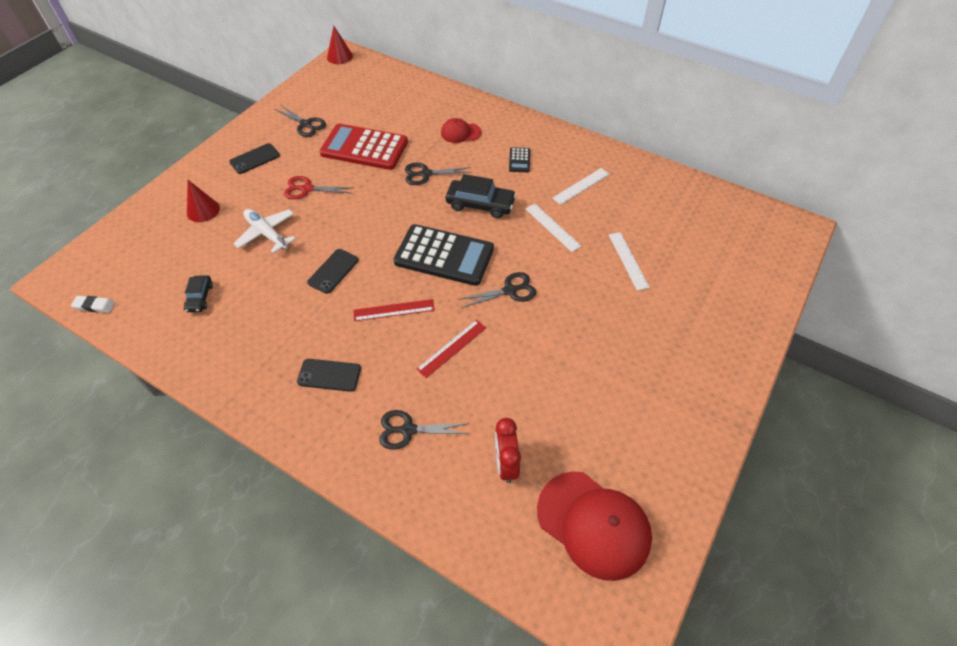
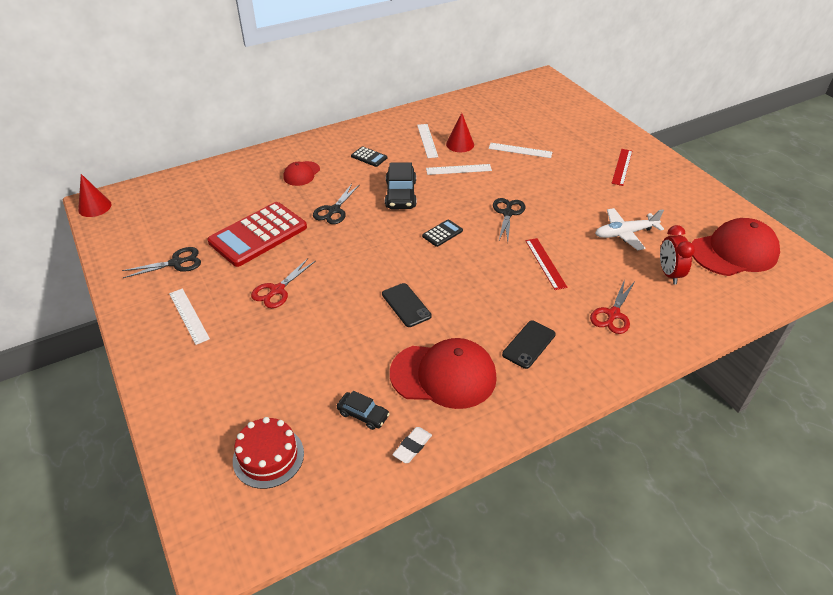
camera: 60 degrees left, 10 degrees down
(94, 306) = (300, 518): white eraser -> white eraser (412, 447)
(141, 264) = (268, 456): none -> red cake
(203, 210) = (229, 380): red cone -> red cone (460, 144)
(255, 159) = (188, 316): black phone -> white ruler
(263, 329) = (443, 375): none -> red cap
(267, 234) = (314, 337): white plane -> white plane (625, 233)
(394, 310) = (482, 282): red ruler -> red ruler (622, 167)
(408, 430) = (613, 314): black scissors -> red scissors
(444, 255) = (442, 233): black calculator -> black calculator, size x0.43
(480, 204) = (400, 194): black car -> black car turned 135 degrees clockwise
(506, 464) = (669, 274): red clock -> red clock turned 60 degrees clockwise

